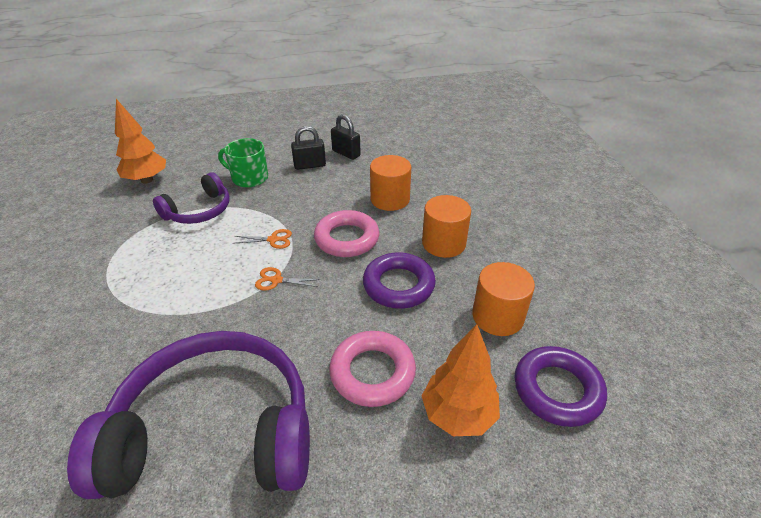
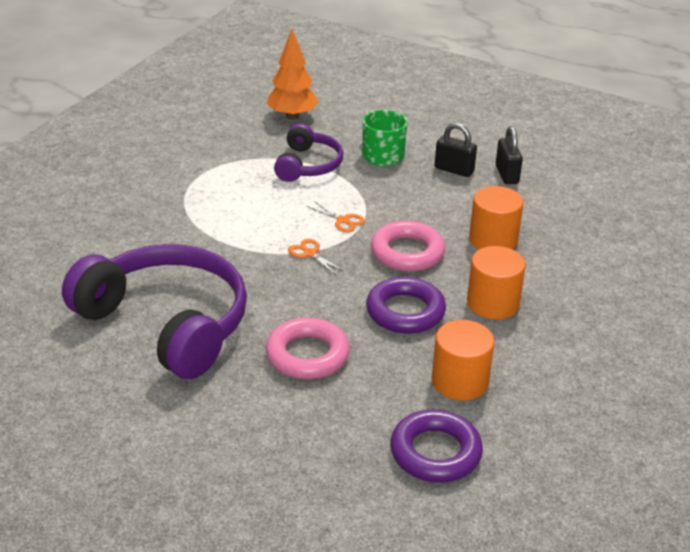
camera: 40 degrees right, 5 degrees down
(199, 211) = (308, 165): purple headphones -> purple headphones turned 75 degrees counterclockwise
(458, 414) = (336, 416): orange tree -> none

